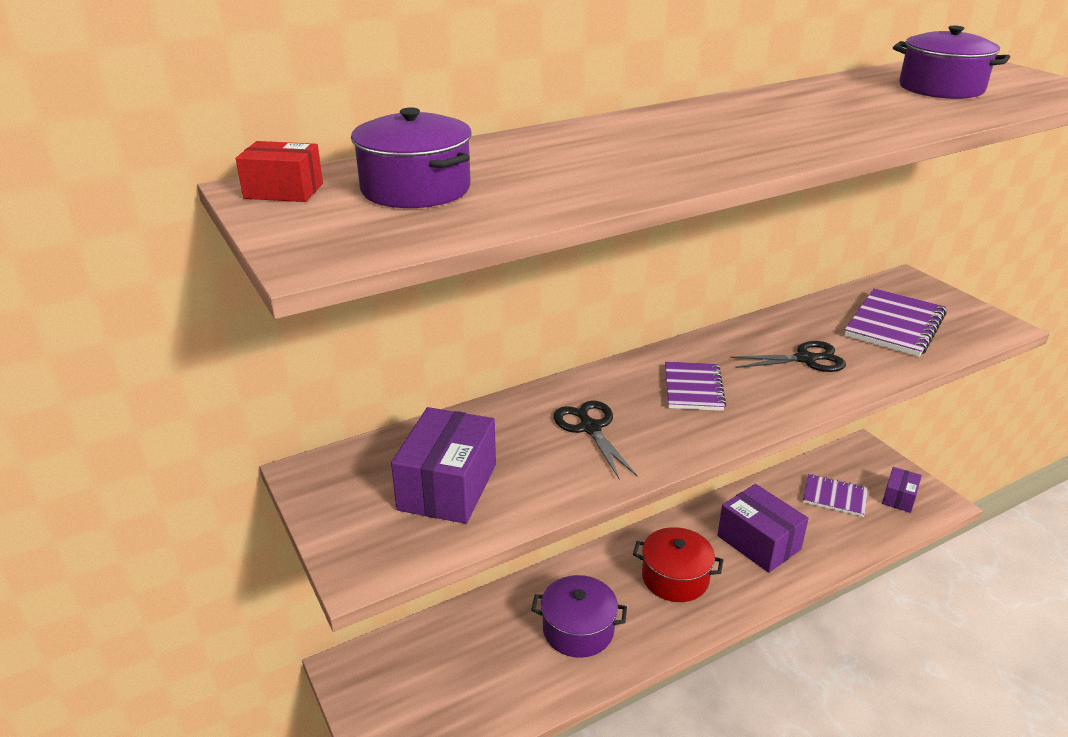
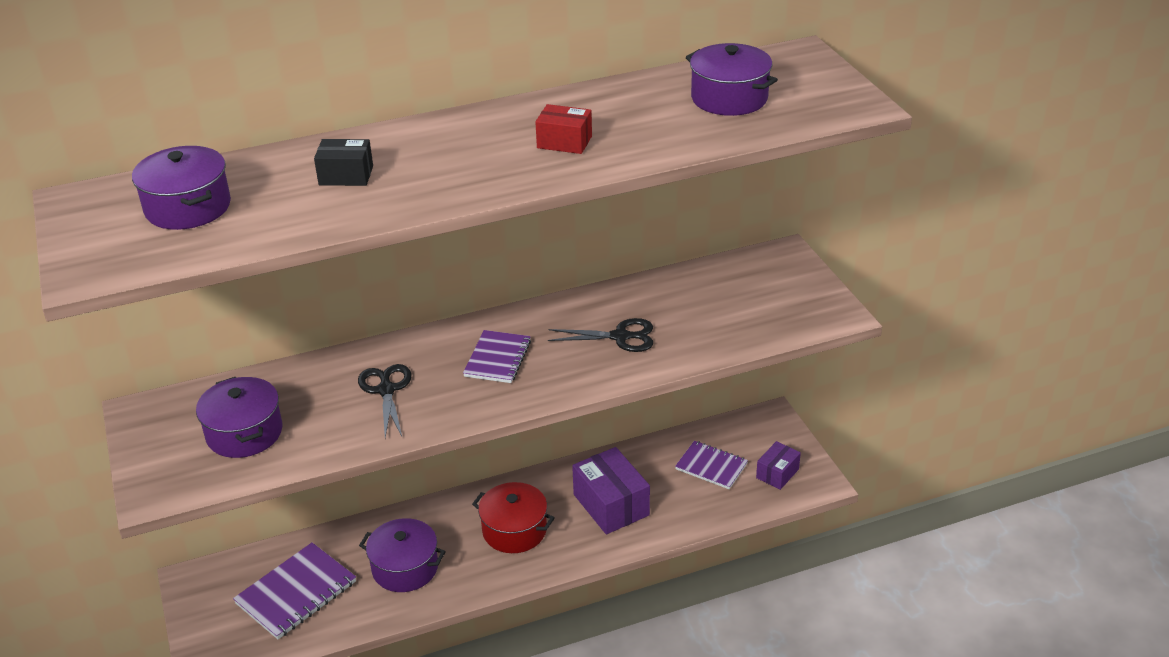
camera: 10 degrees right, 5 degrees up
(284, 191) = (91, 203): red box -> red box (564, 142)
(448, 487) = (244, 433): purple box -> purple pot
(591, 155) = (346, 175): none -> black box
(895, 325) = (732, 306): purple notebook -> purple notebook (296, 593)

